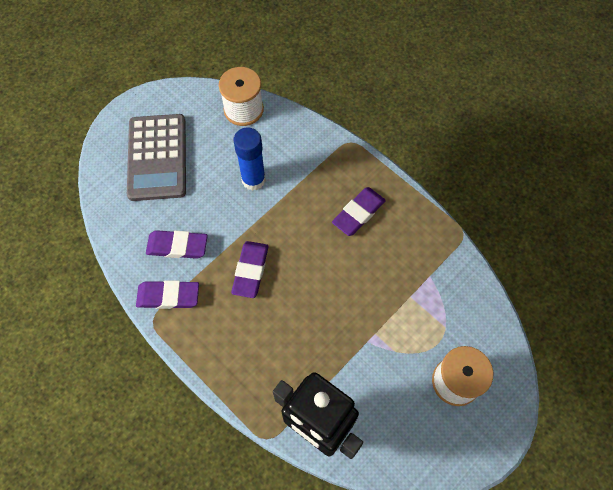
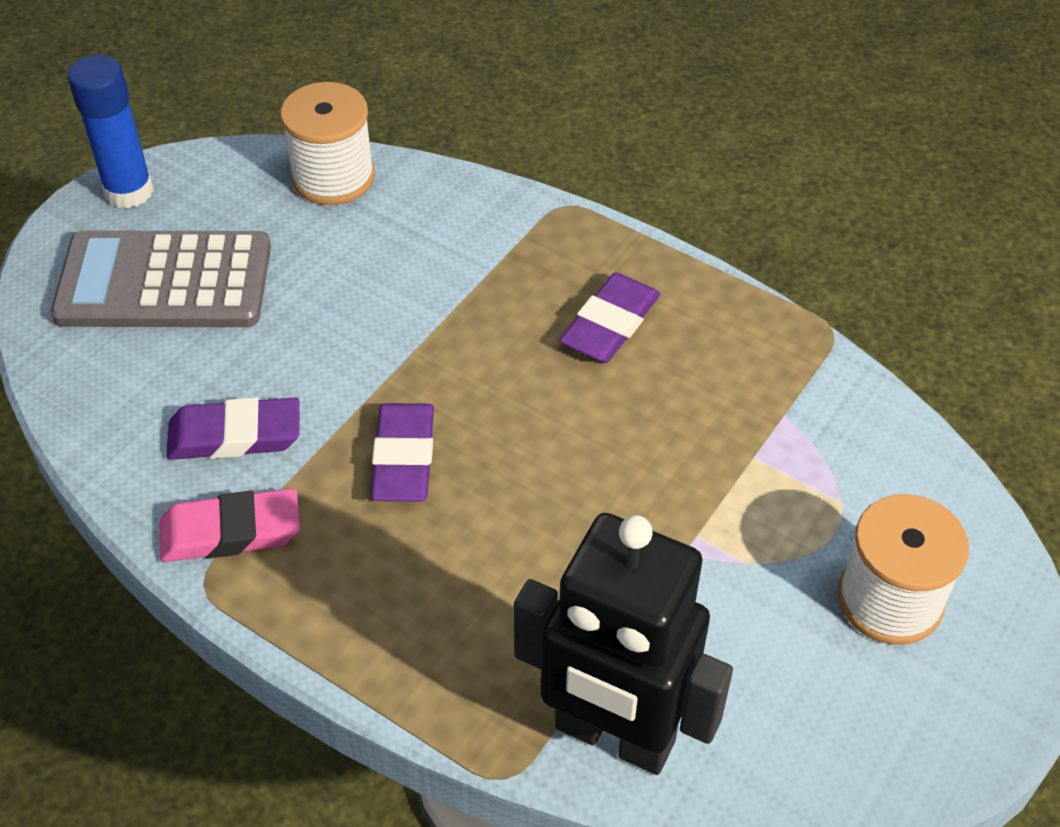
camera: 10 degrees left, 15 degrees down
(157, 157) = (164, 281): grey calculator -> grey calculator turned 105 degrees clockwise
(168, 296) = (231, 531): purple eraser -> pink eraser
(253, 180) = (378, 294): blue glue stick -> blue glue stick (129, 191)

